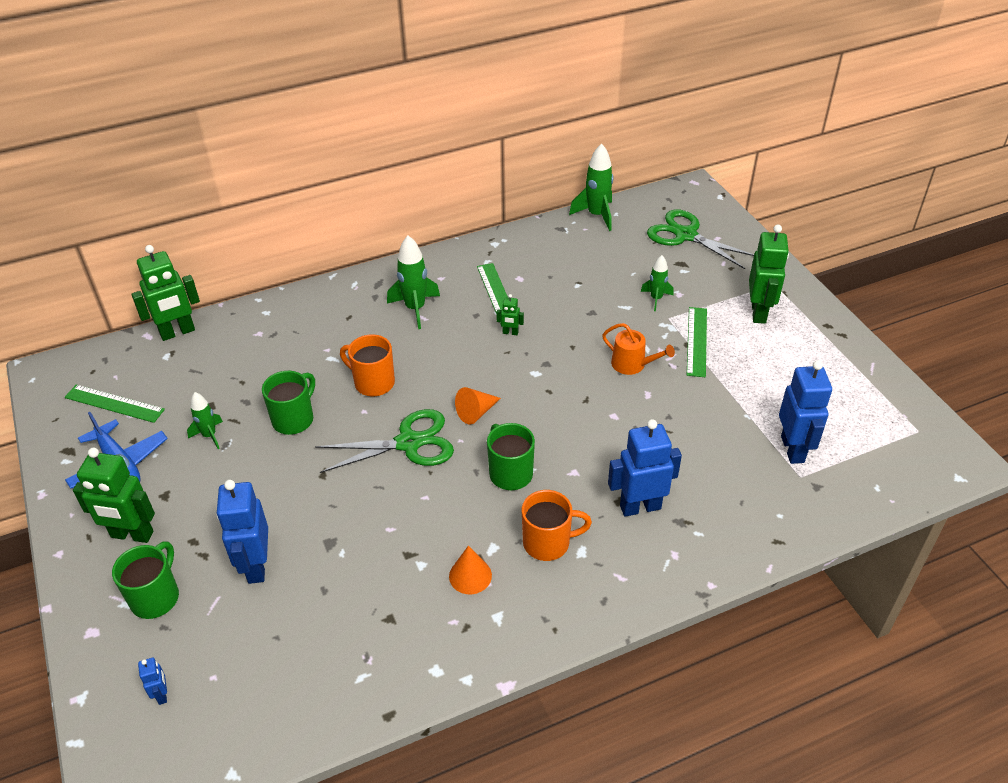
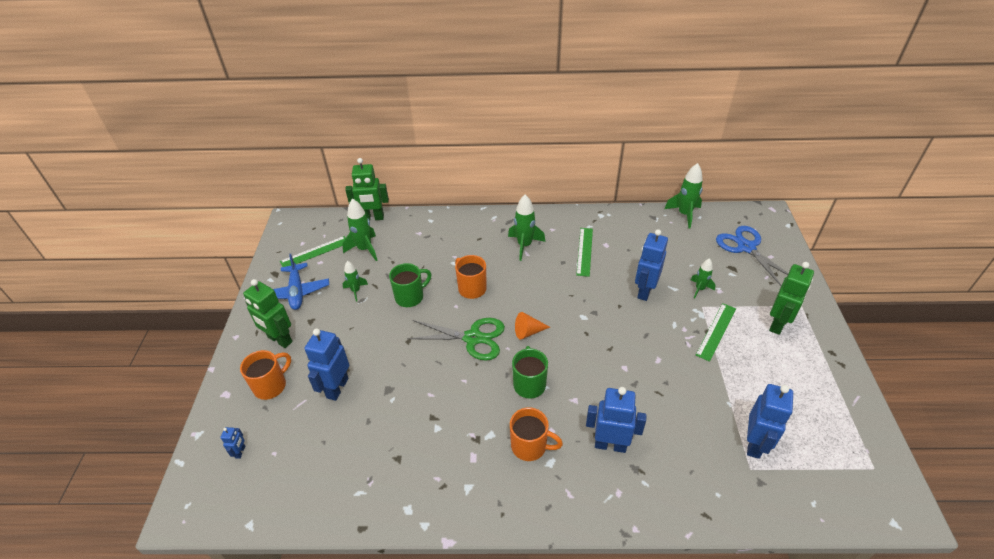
camera: 25 degrees right, 0 degrees up
(114, 403) = (314, 252): green ruler -> green ruler turned 75 degrees counterclockwise
(156, 597) = (271, 386): green mug -> orange mug
(190, 377) = (365, 249): none -> green rocket
(470, 575) = (465, 449): orange cone -> none
(510, 333) = (580, 282): green robot -> none
(593, 320) = (644, 291): none -> blue robot
(632, 364) = (657, 333): orange watering can -> none
(686, 235) = (746, 247): green scissors -> blue scissors

